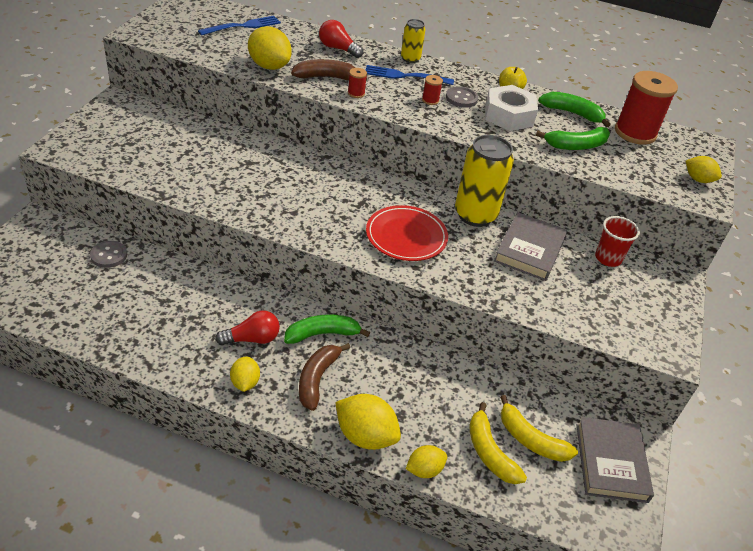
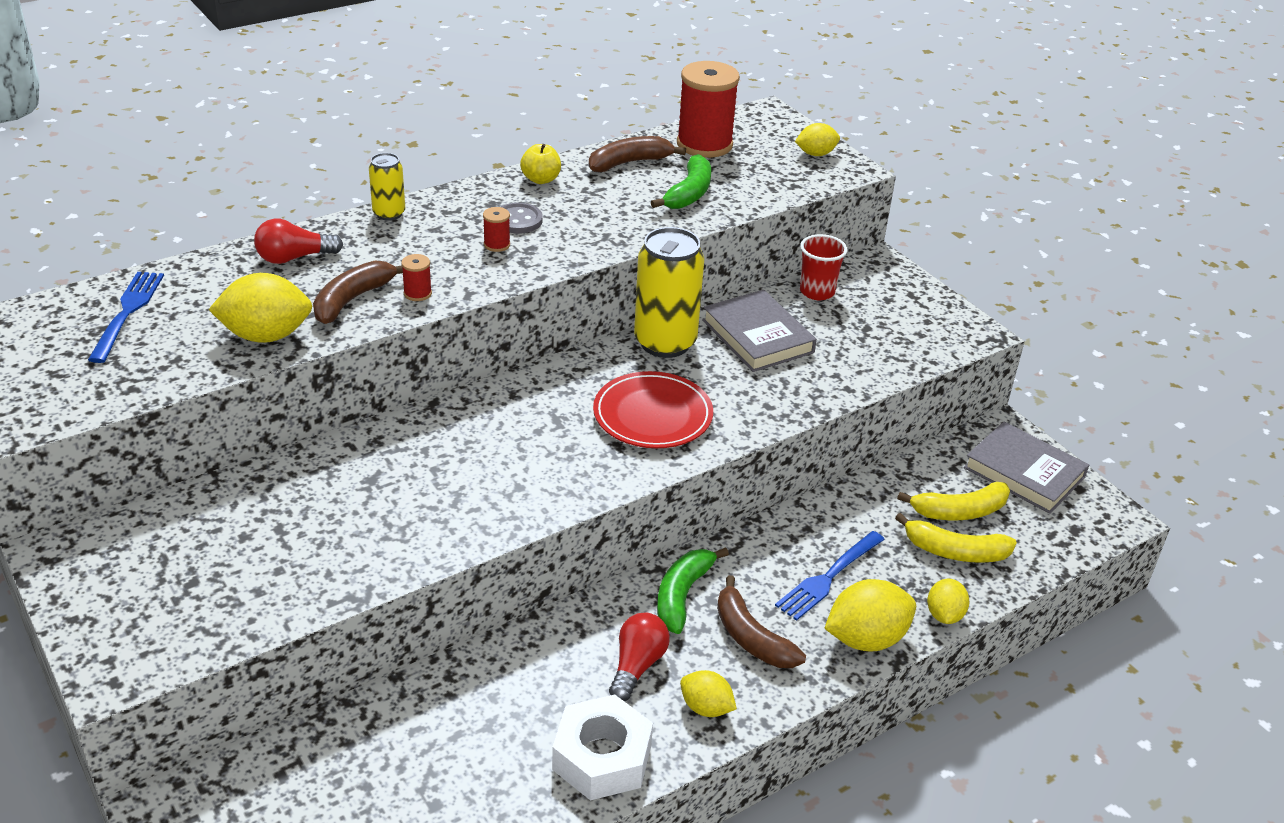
camera: 50 degrees left, 5 degrees down
(109, 255) = (335, 749): grey button -> none
(405, 76) = (423, 237): blue fork -> blue fork (828, 577)
(508, 115) = (588, 206): white nut -> white nut (602, 757)
(572, 113) = (629, 163): green banana -> brown banana

